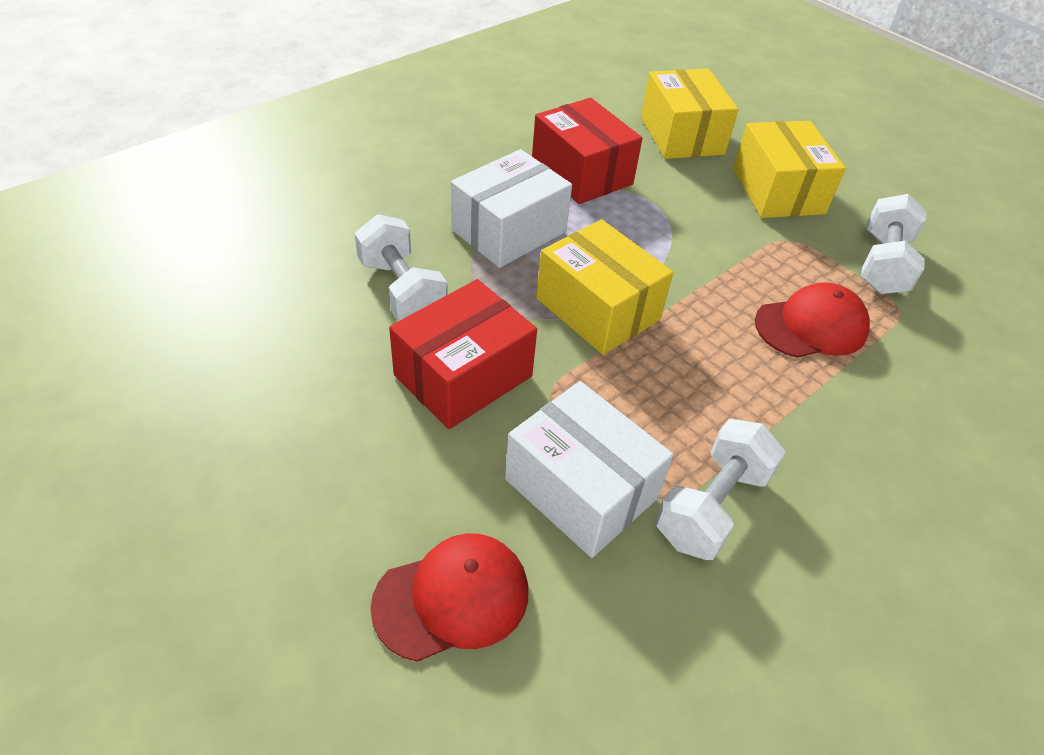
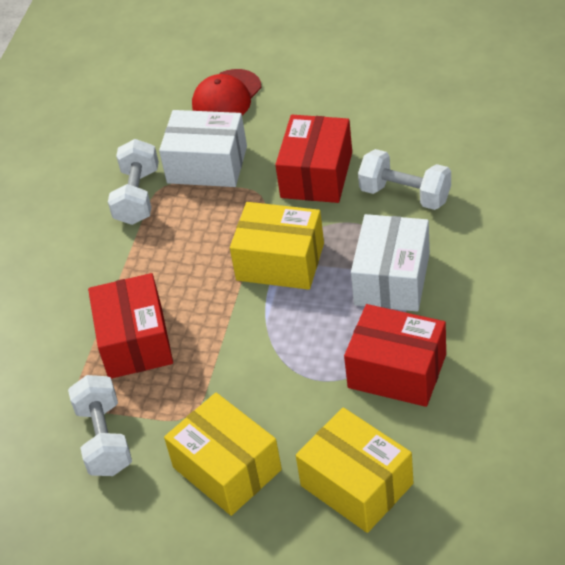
camera: 155 degrees right, 0 degrees up
(811, 326) = (135, 341): red cap -> red box

